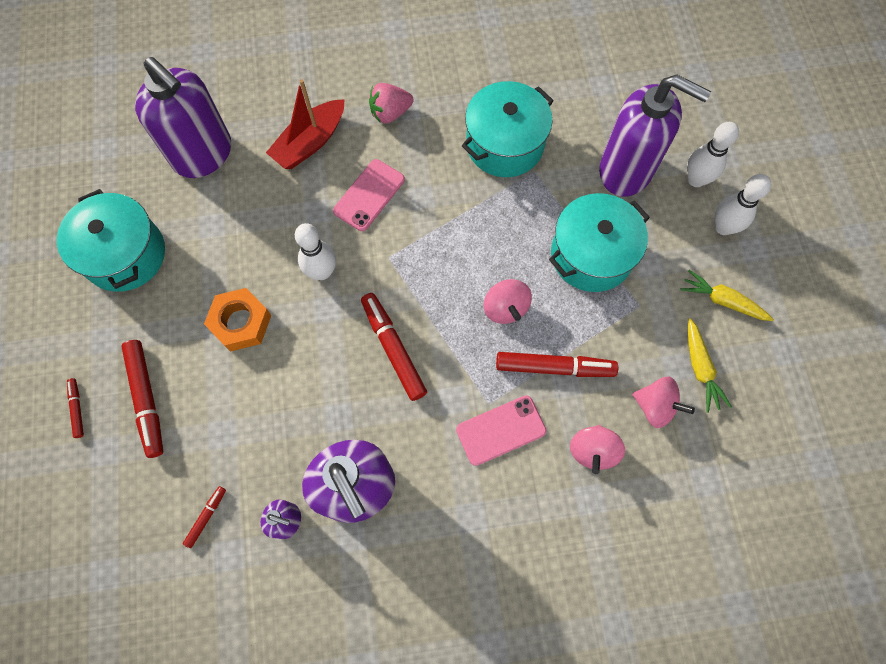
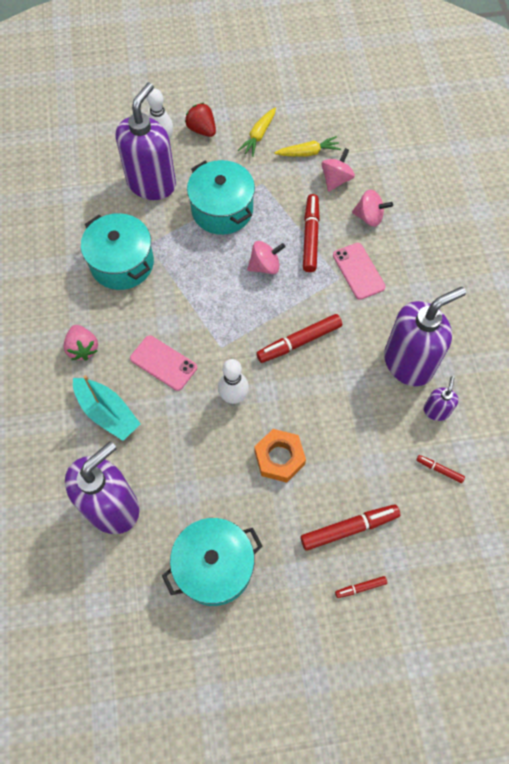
camera: 90 degrees left, 5 degrees down
(310, 142) = (107, 413): red boat -> turquoise boat
(723, 227) = (202, 130): white bowling pin -> red strawberry

